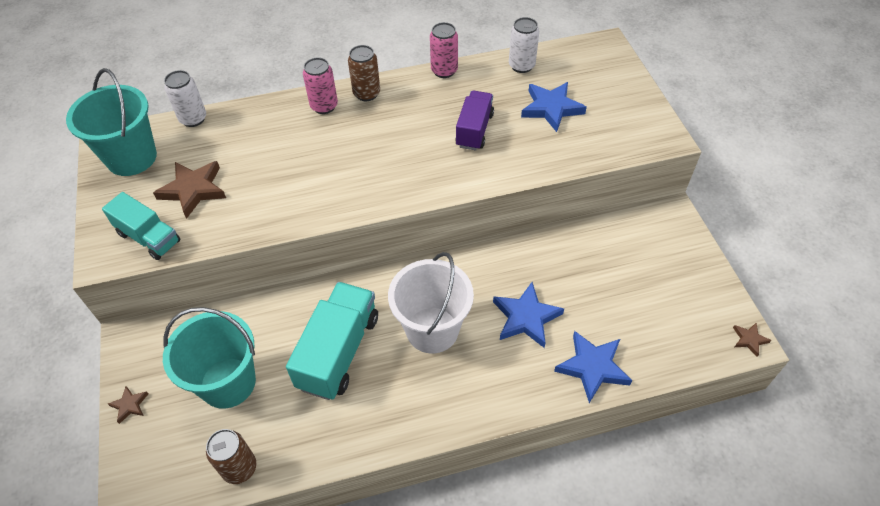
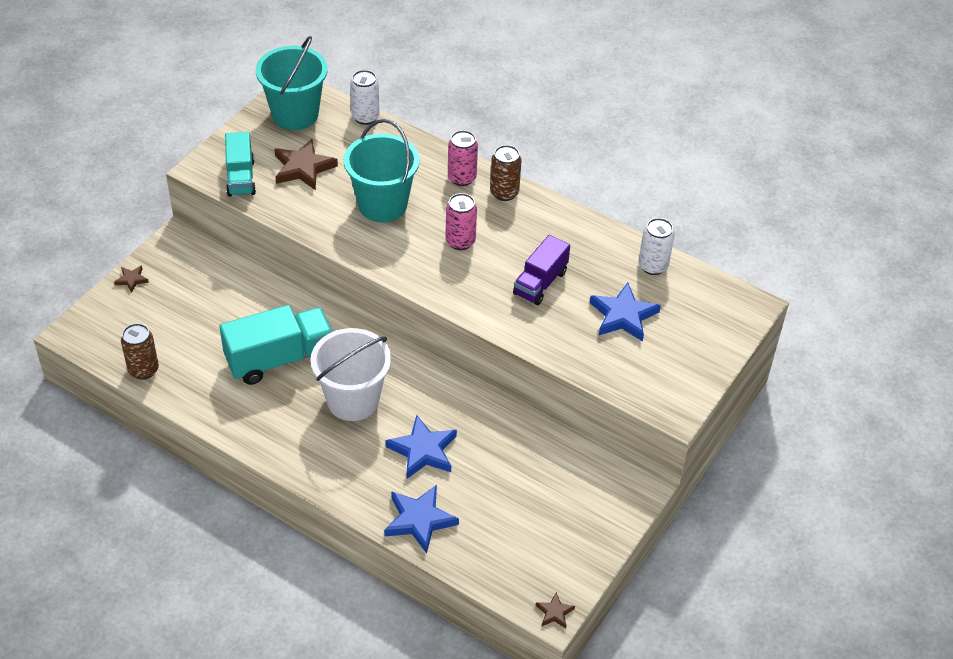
camera: 45 degrees right, 5 degrees down
(228, 382) = (196, 317): turquoise bucket -> turquoise bucket (382, 205)
(444, 71) = (586, 221): pink can -> pink can (460, 241)
(474, 130) = (540, 283): purple truck -> purple truck turned 150 degrees clockwise

